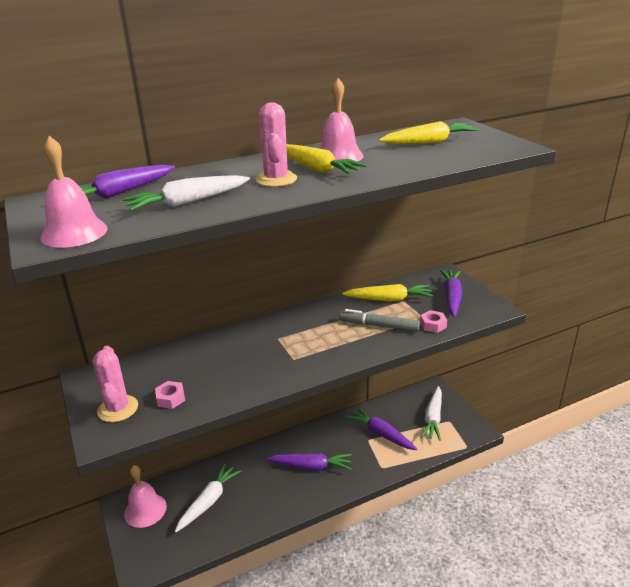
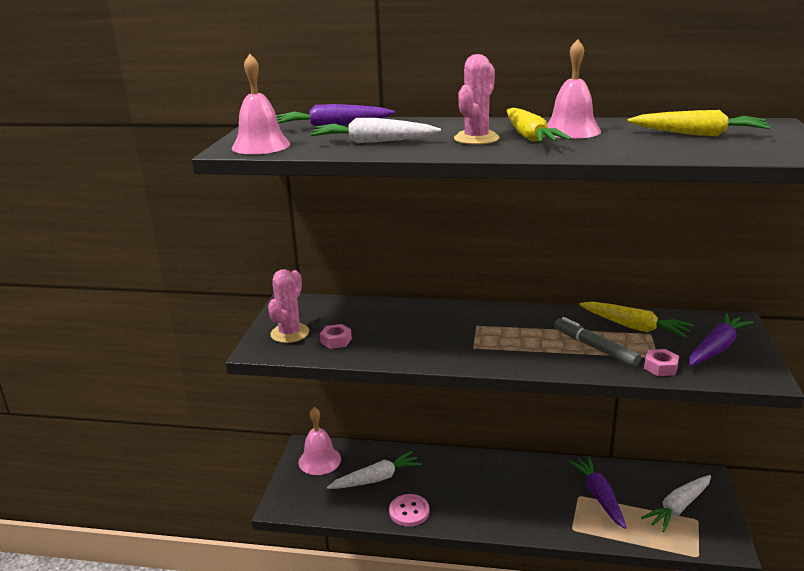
camera: 35 degrees right, 5 degrees down
(257, 515) = (409, 511): none -> pink button
(311, 466) = (496, 493): purple carrot -> none

